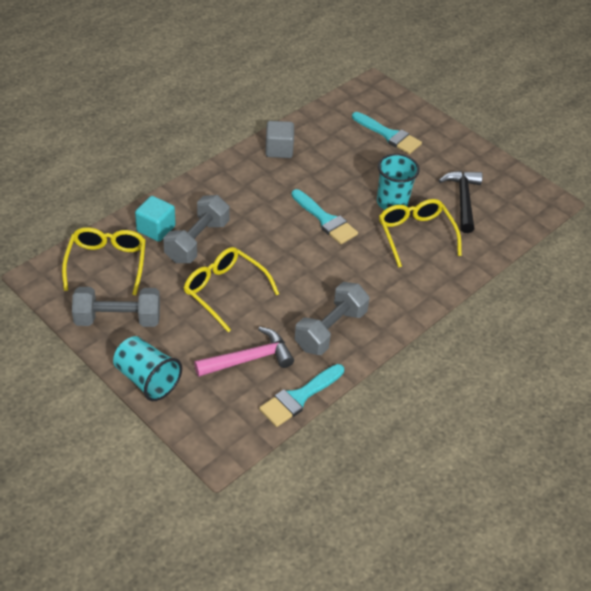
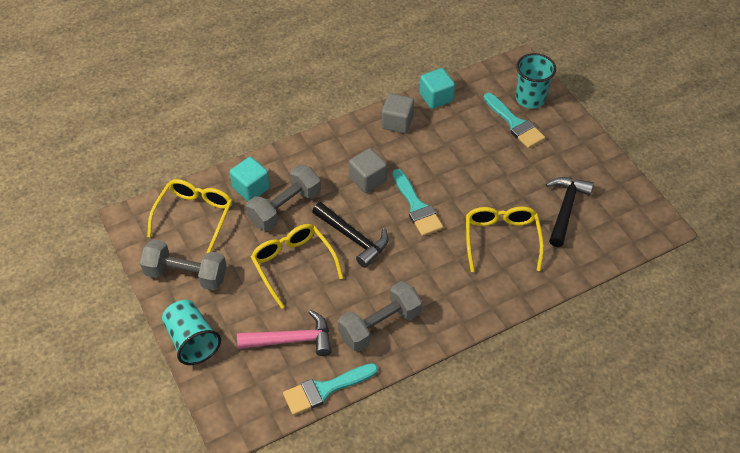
camera: 20 degrees right, 5 degrees up
(269, 203) = (367, 179): none -> grey cube
(275, 257) = (353, 238): none -> black hammer
(307, 123) = (436, 97): none -> turquoise cube
(392, 202) = (490, 199): turquoise cup -> turquoise cup (530, 99)

